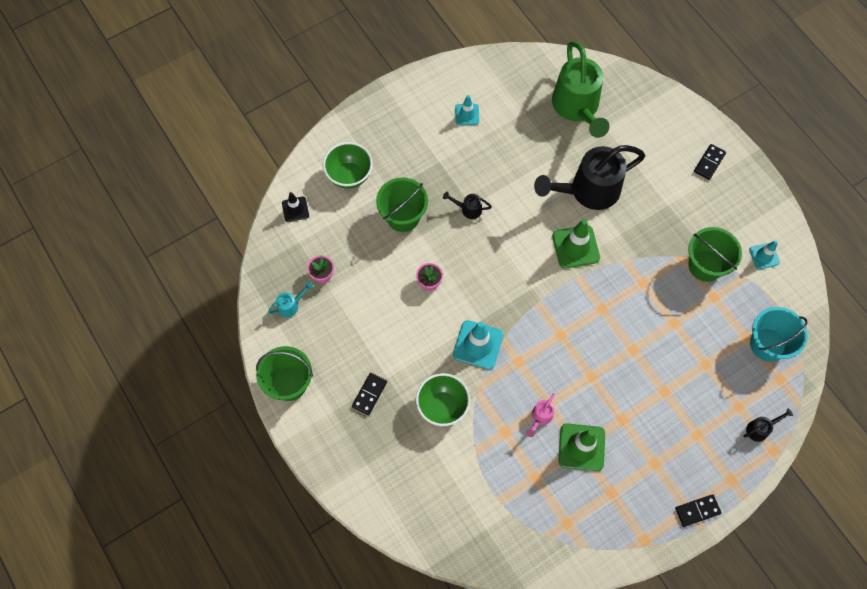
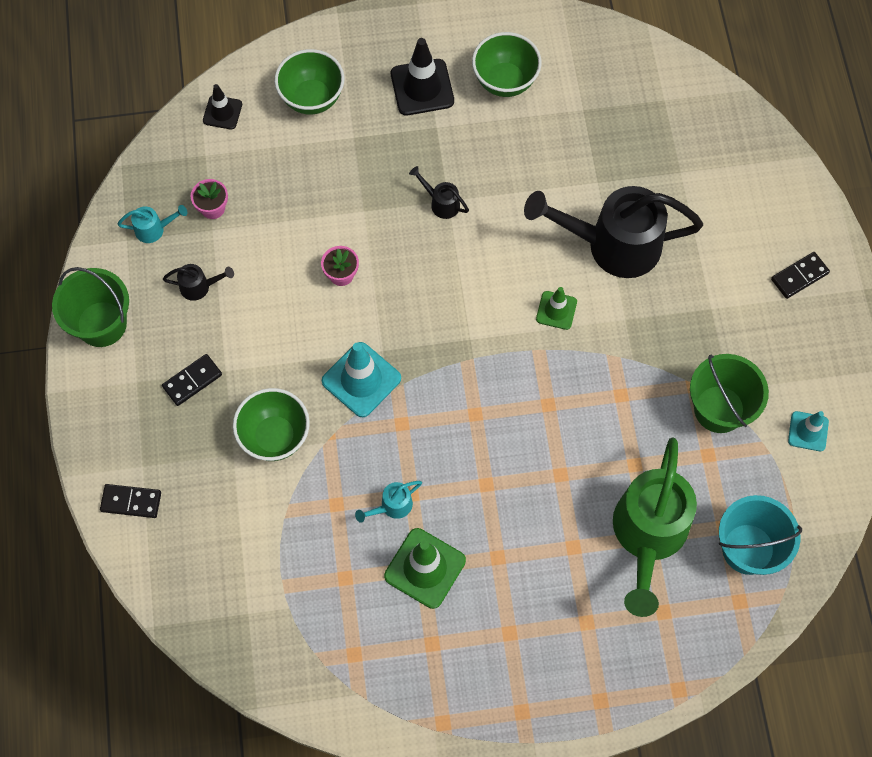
camera: 25 degrees right, 0 degrees up
(403, 216) = (352, 177): green bucket -> none
(416, 140) = (422, 87): none -> black traffic cone
(467, 114) = (505, 81): turquoise traffic cone -> green bowl
(540, 417) = (392, 506): pink watering can -> turquoise watering can
(575, 247) = (556, 310): green traffic cone -> green traffic cone, size x0.60
(577, 107) = (657, 131): green watering can -> green watering can (648, 535)
(697, 511) = (533, 719): black domino -> black domino (131, 502)
(760, 429) = (676, 654): black watering can -> black watering can (199, 287)

